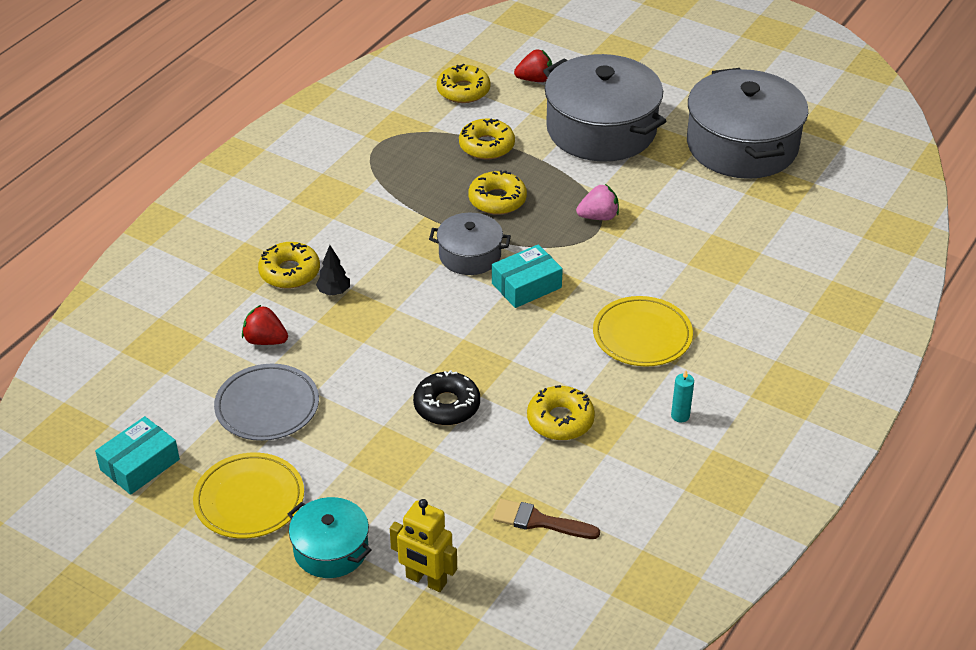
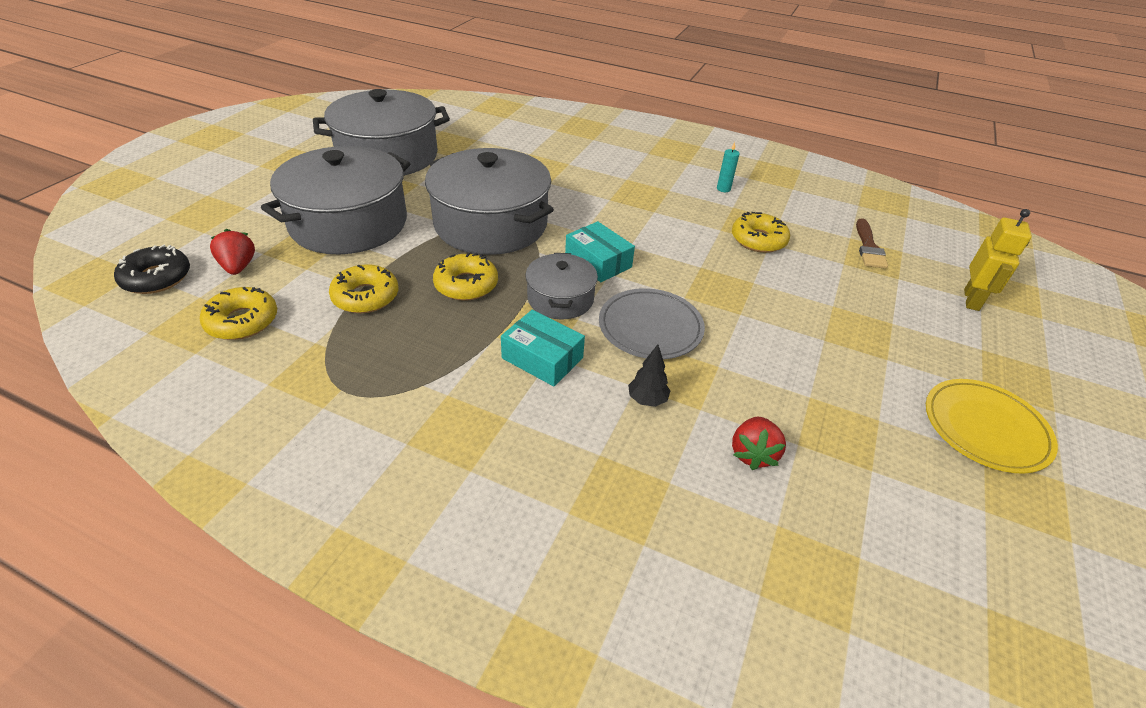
camera: 100 degrees left, 0 degrees up
(140, 465) = (1020, 548): turquoise box -> turquoise box (542, 358)
(267, 406) = (853, 434): grey plate -> grey plate (650, 327)
(289, 272) = (622, 448): yellow donut -> none
(331, 549) = (991, 359): turquoise pot -> none
(447, 405) = (776, 301): black donut -> black donut (156, 278)
(598, 217) = (491, 224): pink strawberry -> grey pot
(642, 335) = (643, 203): yellow plate -> none

